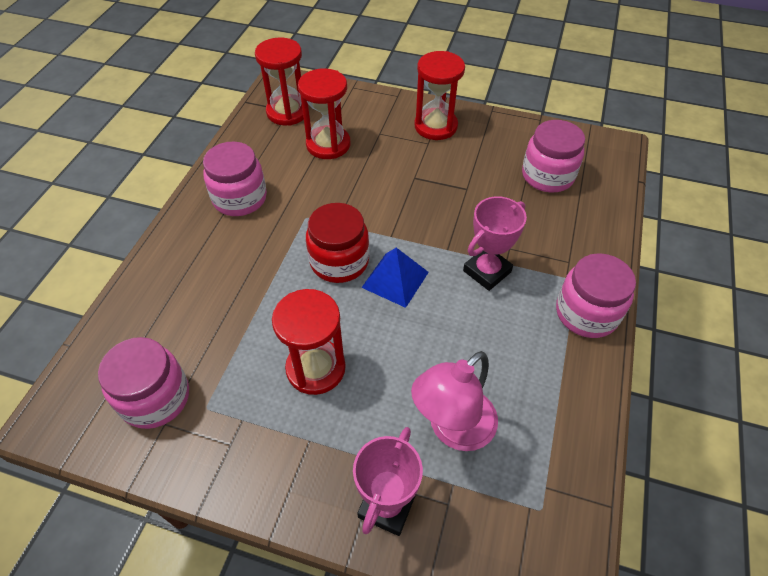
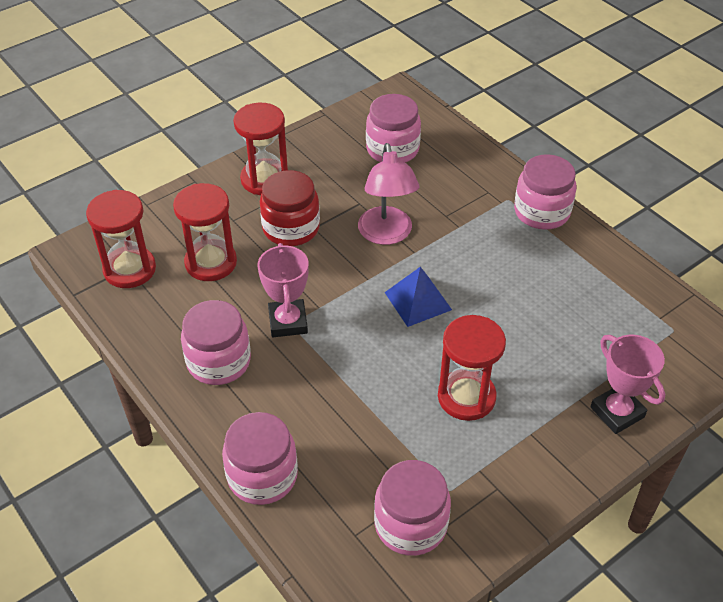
camera: 55 degrees left, 5 degrees down
(150, 278) = (262, 476): none -> pink jar
(339, 261) = (366, 327): red jar -> red jar (291, 228)
(453, 429) = (582, 342): pink lamp -> pink lamp (386, 235)
(487, 271) = (457, 242): pink trophy -> pink trophy (288, 322)

